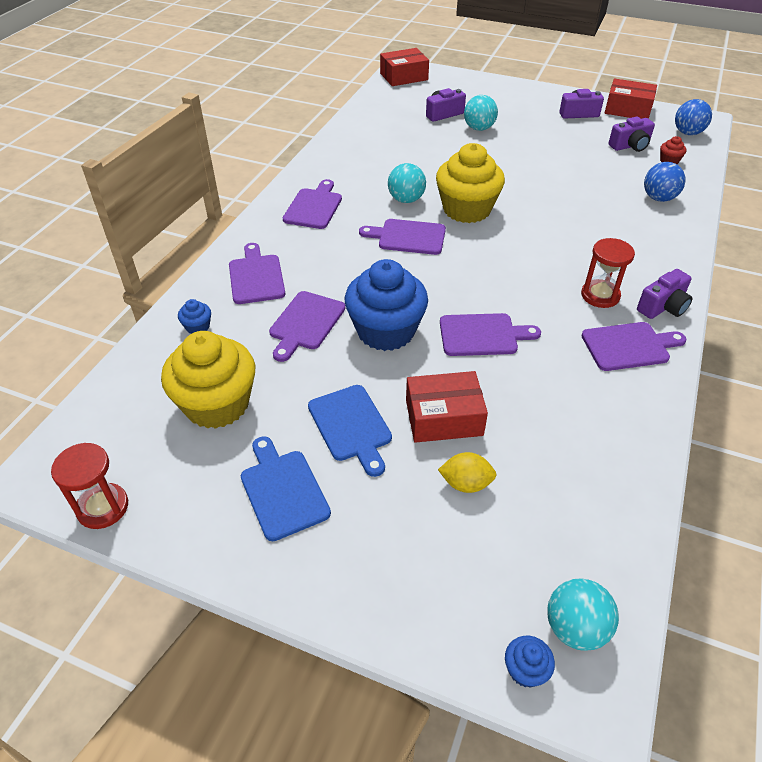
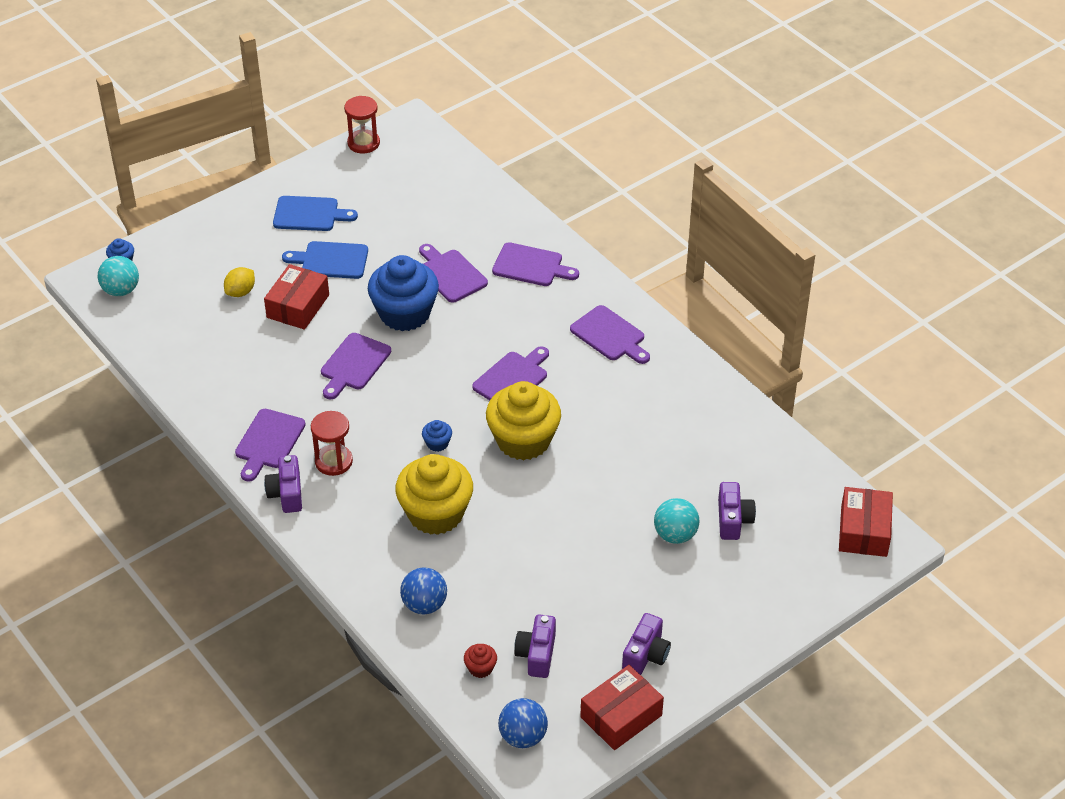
camera: 120 degrees right, 0 degrees up
(197, 327) = (494, 218): blue cupcake -> blue cupcake (437, 443)
(217, 404) = (405, 207): yellow cupcake -> yellow cupcake (435, 513)
(406, 200) = (573, 404): turquoise ball -> none

